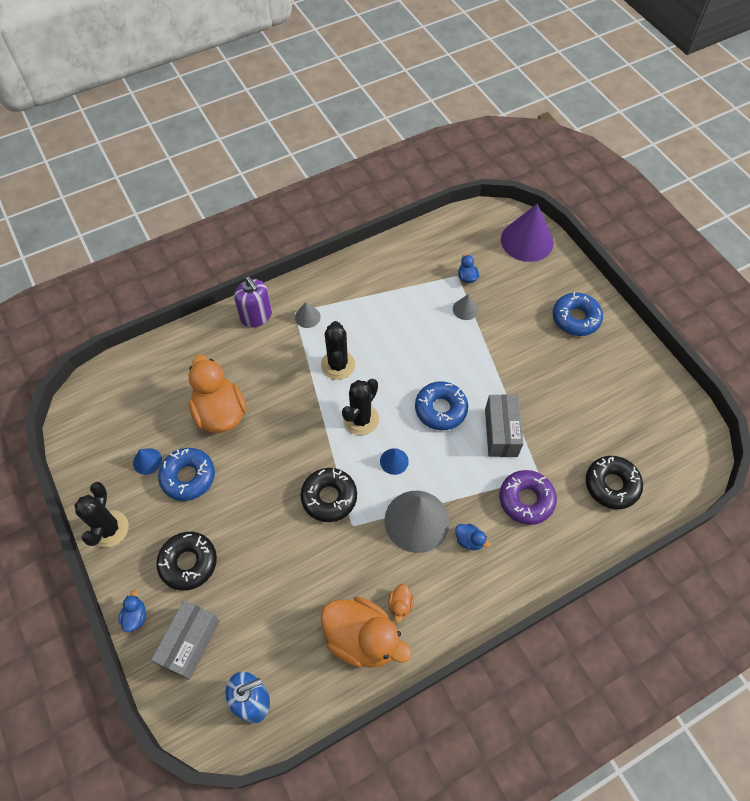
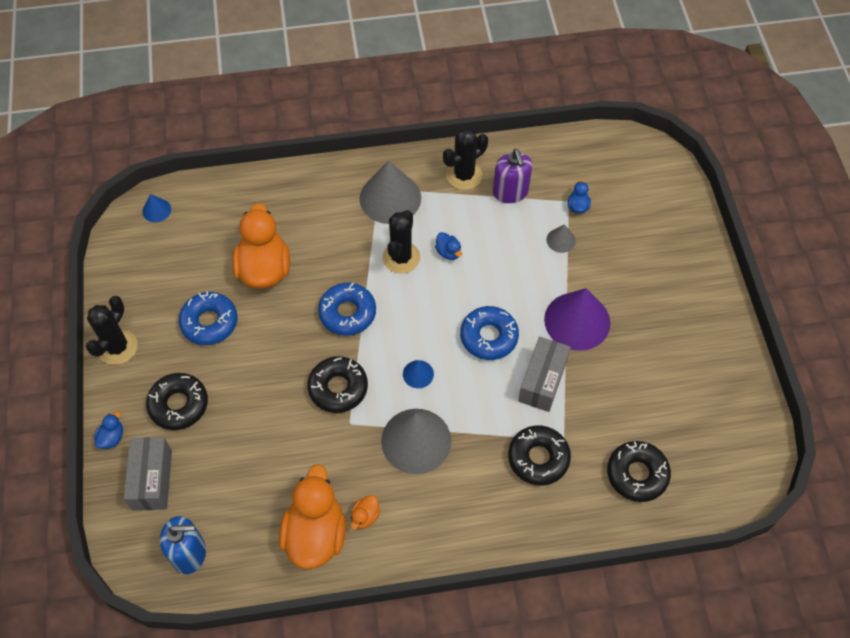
camera: 20 degrees right, 0 degrees up
(147, 461) = (176, 294): blue cone -> blue cone (156, 210)
(190, 643) = (152, 480): grey box -> grey box turned 45 degrees counterclockwise
(256, 316) = (338, 181): purple soap dispenser -> purple soap dispenser (510, 192)
(307, 317) = (390, 198): grey cone -> grey cone, size x2.17
(361, 419) = (402, 321): black cactus -> black cactus (464, 175)
(362, 638) = (315, 534): orange duck -> orange duck turned 135 degrees counterclockwise
(469, 540) = (461, 478): blue duck -> blue duck (448, 252)
(526, 500) = (538, 458): purple donut -> black donut
(527, 241) = (662, 185): purple cone -> purple cone (577, 321)
(575, 318) = (679, 287): blue donut -> blue donut (347, 313)

